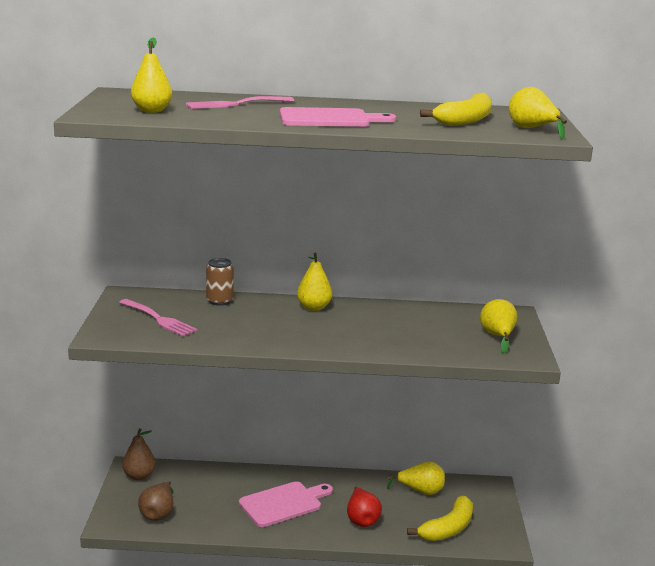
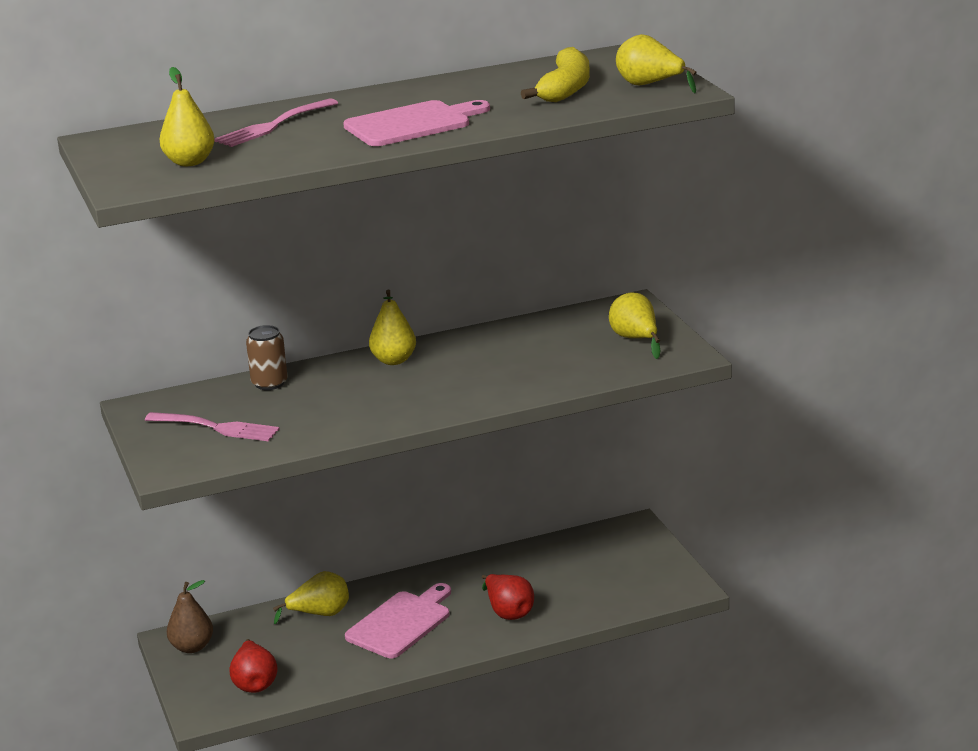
camera: 20 degrees left, 5 degrees up
(158, 514) = (254, 683): brown pear -> red pear
(421, 491) = (556, 558): yellow pear -> yellow pear (320, 614)
(448, 528) = (614, 591): yellow banana -> none

